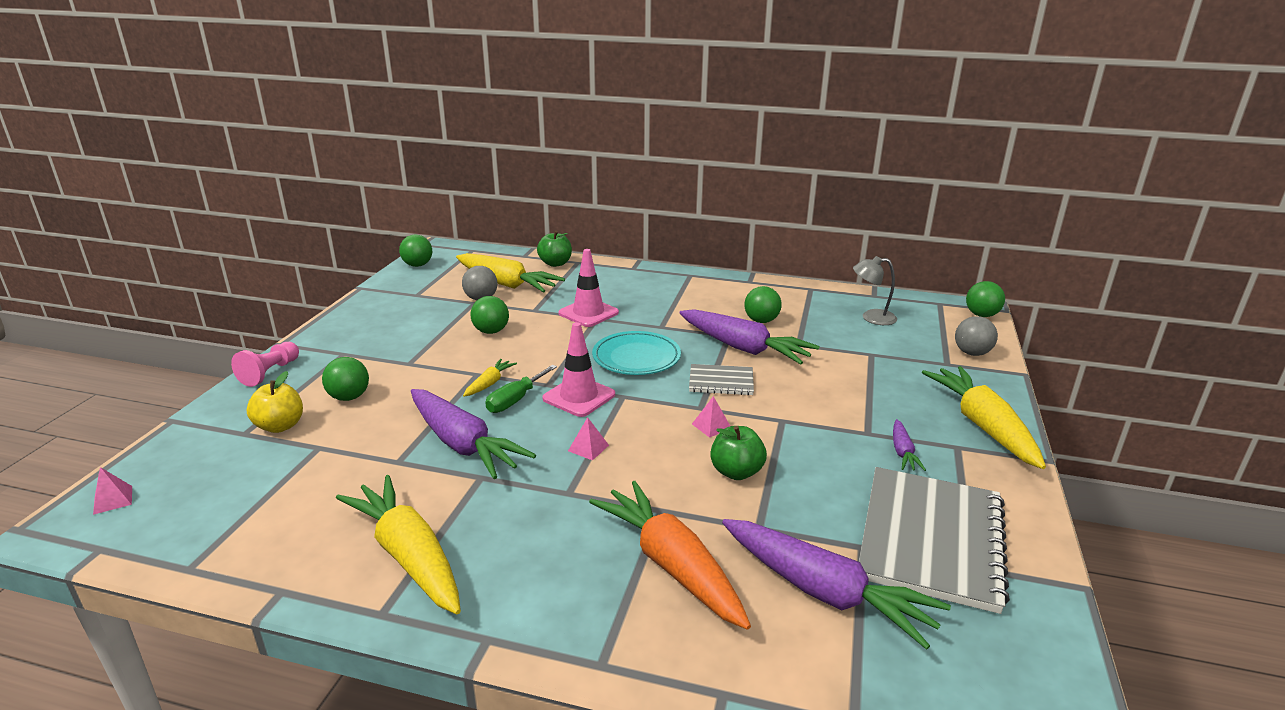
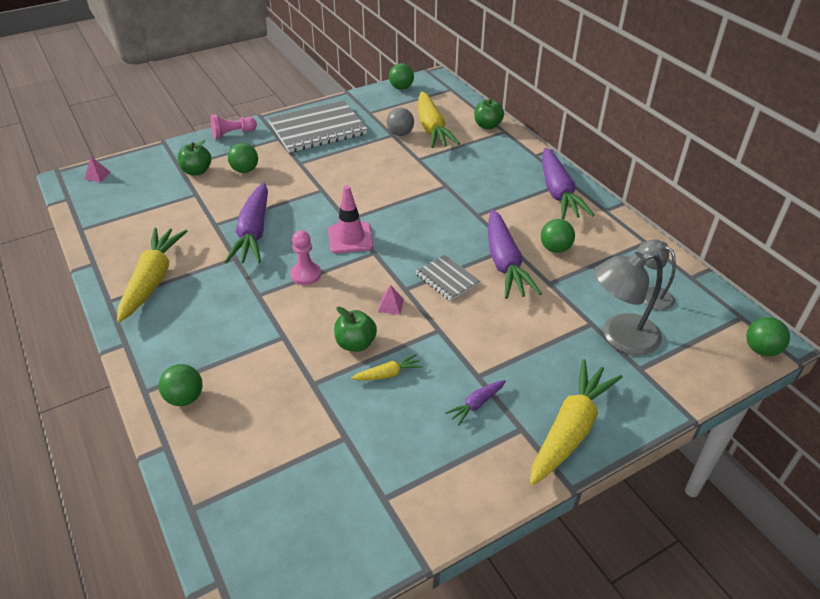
camera: 45 degrees right, 15 degrees up
(280, 426) = (197, 171): yellow apple -> green apple
(489, 383) = (319, 200): yellow carrot -> yellow carrot (388, 374)
(491, 331) = (371, 163): green ball -> green ball (185, 398)
(515, 400) = (315, 220): green screwdriver -> none
(588, 313) = (447, 178): pink traffic cone -> none
(588, 448) = (306, 275): pink pyramid -> pink pawn
(636, 357) = (424, 230): turquoise plate -> none
(671, 564) = (242, 369): orange carrot -> none
(825, 592) = (284, 443): purple carrot -> purple carrot (558, 193)
(902, 352) = (620, 337): none -> grey lamp
(931, 539) = (390, 465): grey notebook -> grey notebook (317, 129)
(972, 353) = (680, 374): grey ball -> none

